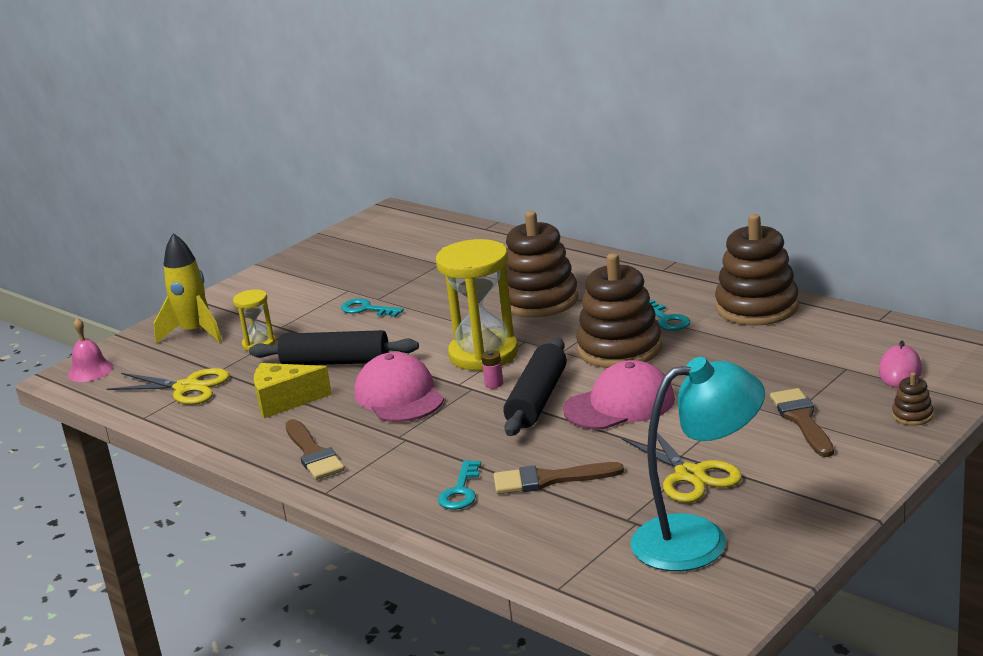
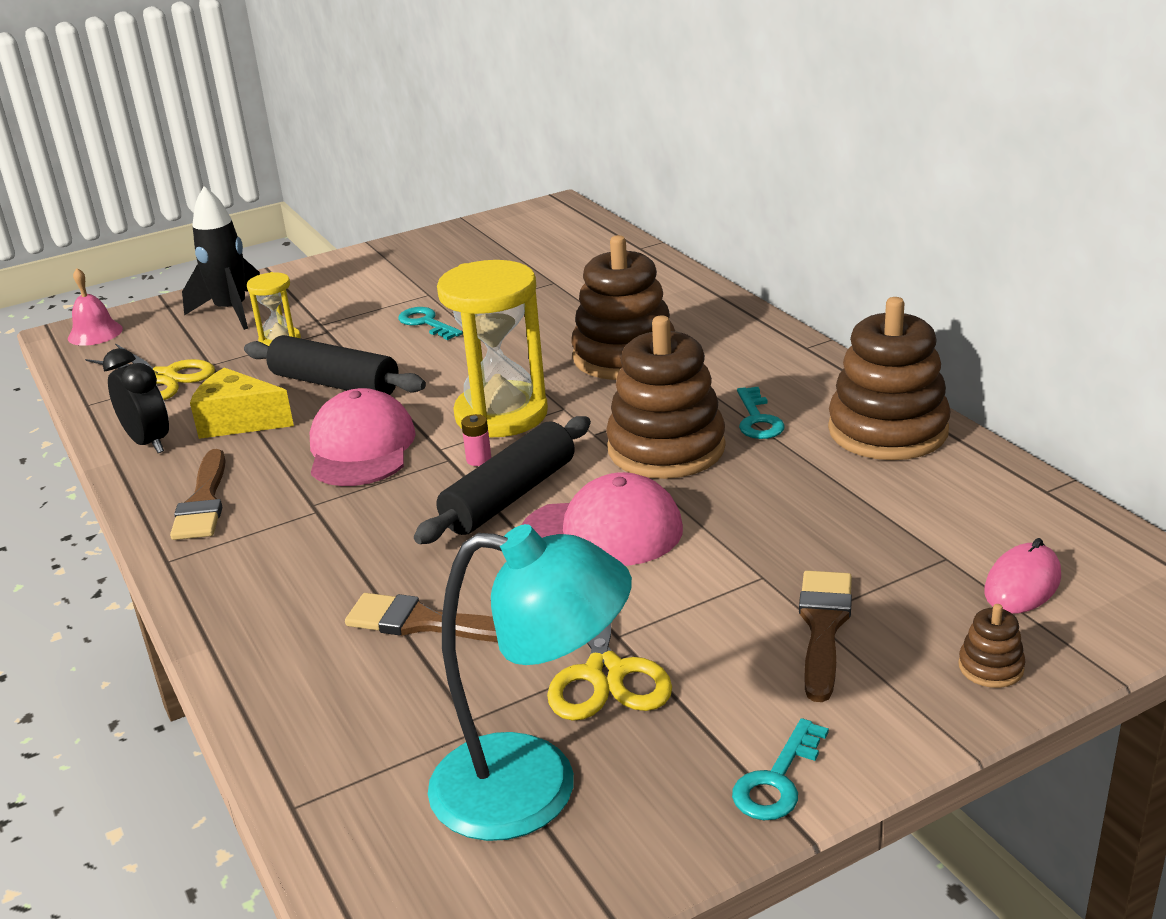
camera: 20 degrees right, 5 degrees up
(195, 333) = (231, 312): yellow rocket -> black rocket
(226, 429) = (149, 442): none -> black clock
(460, 491) = (311, 607): turquoise key -> turquoise key (777, 780)

